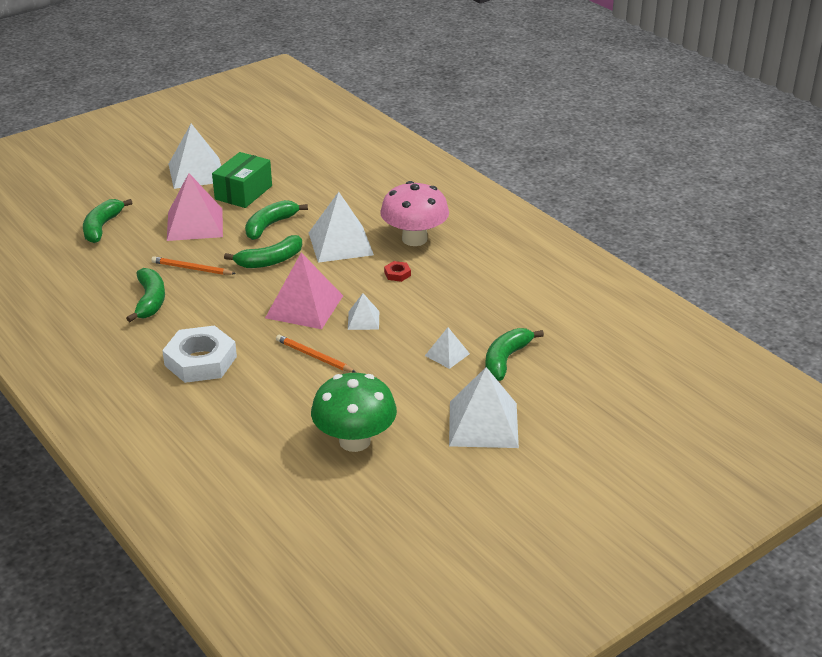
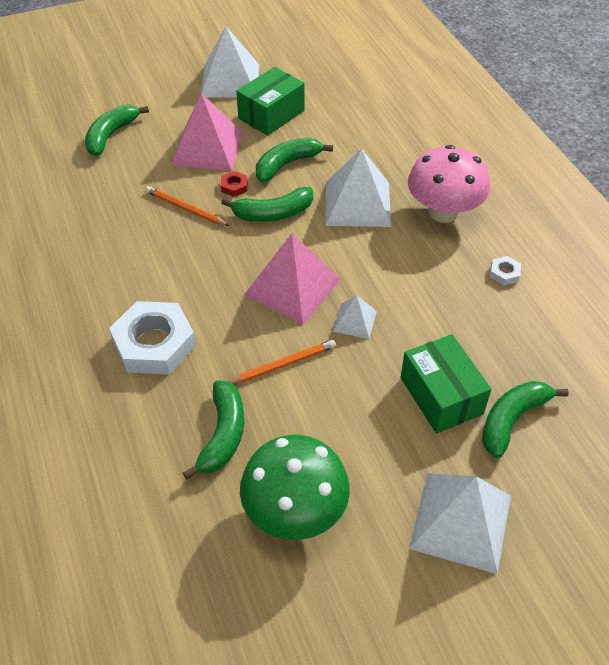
camera: 15 degrees right, 15 degrees up
(150, 301) = (127, 245): green banana -> green banana (223, 434)
(314, 356) = (283, 364): orange pencil -> orange pencil turned 105 degrees clockwise
(397, 274) = (411, 260): red nut -> red nut (234, 186)
(447, 354) = (441, 396): white pyramid -> green box
(475, 271) = (504, 273): none -> white nut

